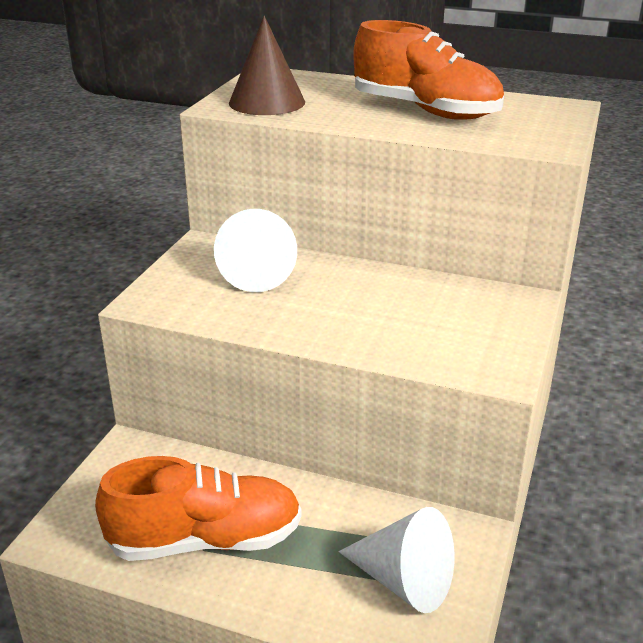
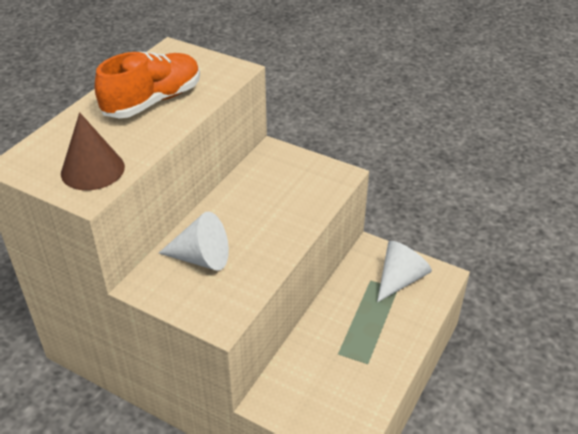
camera: 80 degrees left, 10 degrees up
(205, 540) = (361, 361): orange shoe -> none

